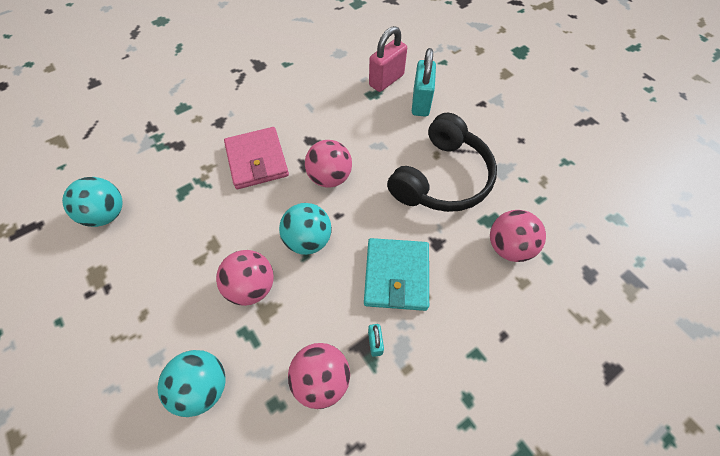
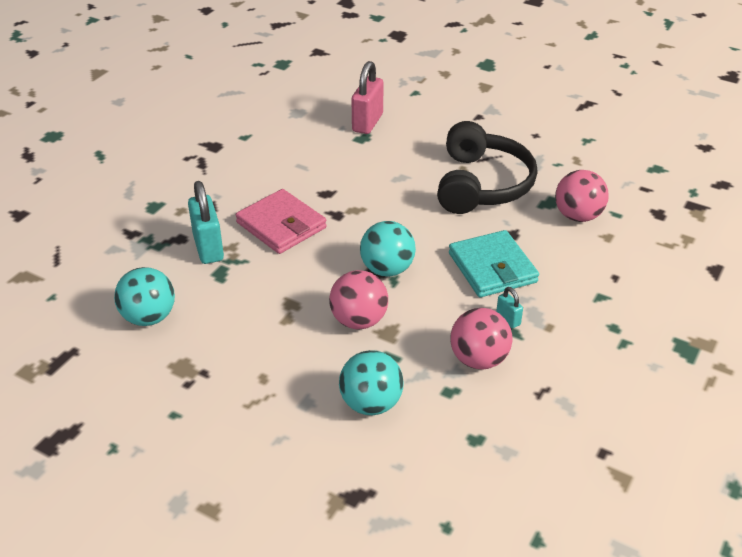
camera: 25 degrees left, 20 degrees down
(330, 177) = (370, 216): pink ball -> none
(420, 103) = (417, 132): turquoise padlock -> turquoise padlock (208, 248)

